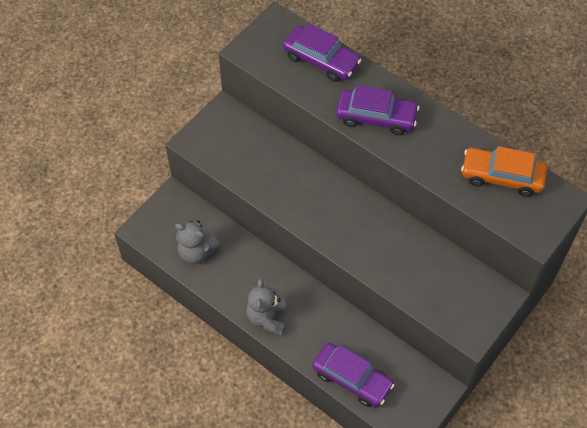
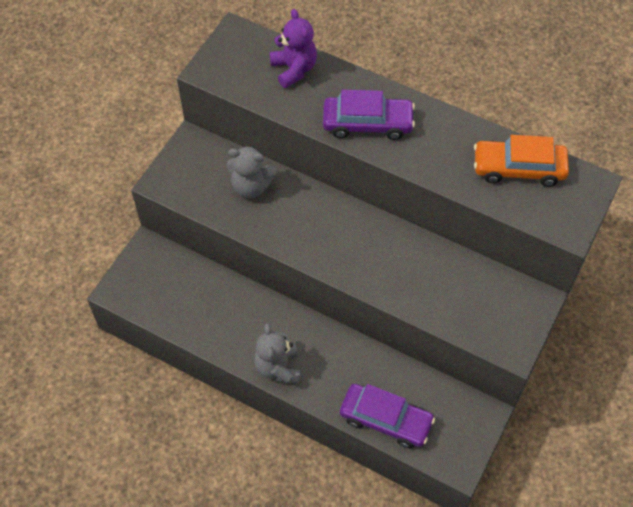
camera: 10 degrees left, 0 degrees up
(196, 252) = (185, 306): grey teddy bear -> grey teddy bear (251, 186)
(321, 60) = (294, 69): purple car -> purple teddy bear

